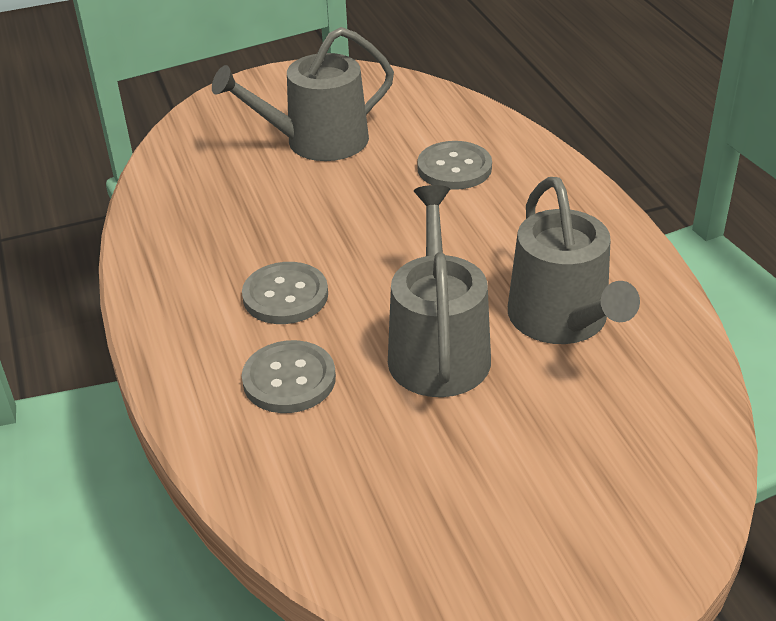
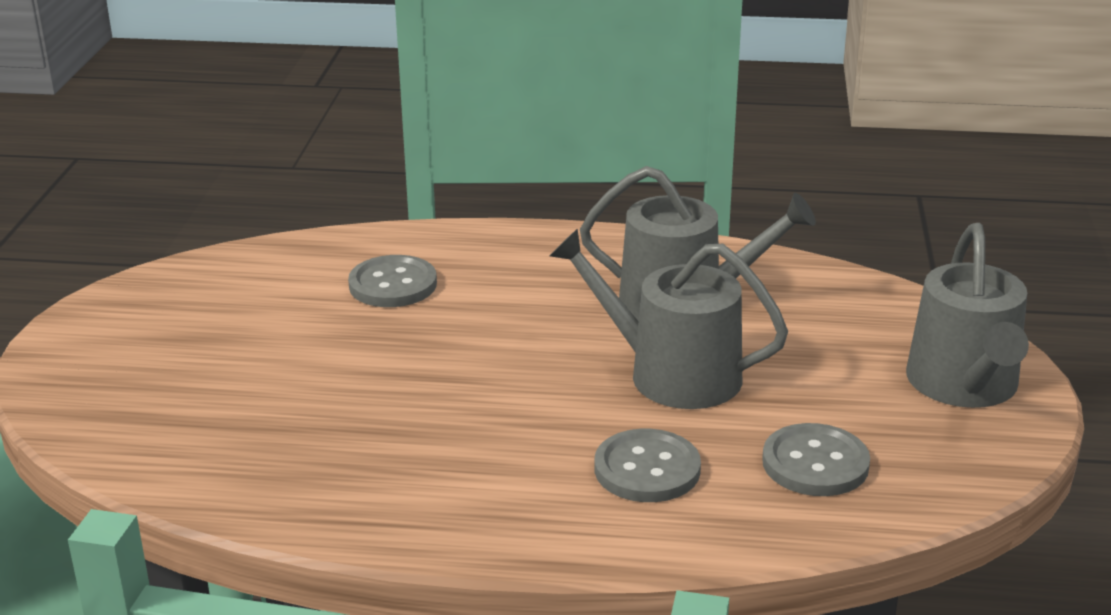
camera: 65 degrees left, 10 degrees down
(285, 296) = (508, 439): grey button -> grey button (815, 463)
(317, 142) = (239, 349): grey watering can -> grey watering can (965, 386)

